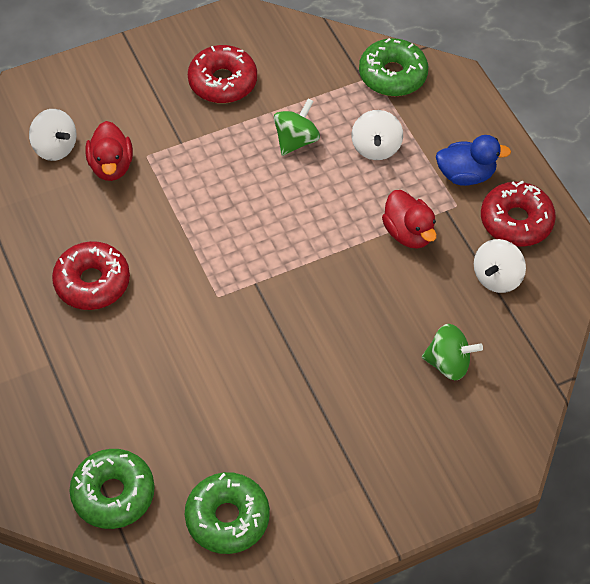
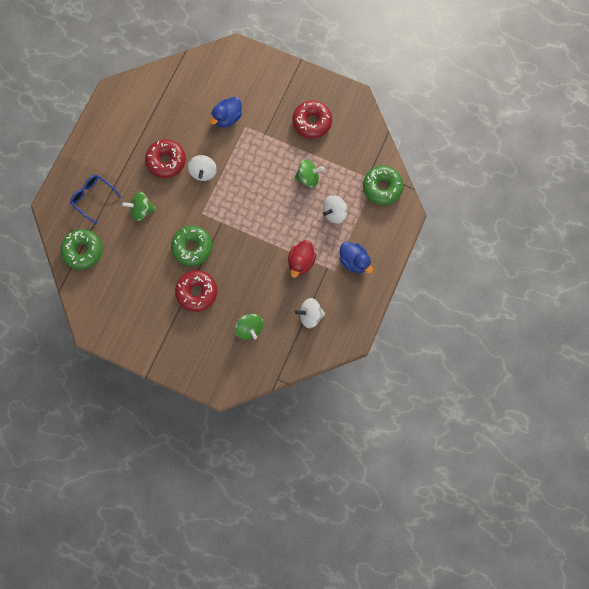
camera: 50 degrees right, 20 degrees up
(44, 417) = (93, 198): none -> blue glasses
(55, 147) = (217, 88): white spinning top -> white spinning top (203, 172)
(111, 166) = (227, 118): red duck -> blue duck
(132, 367) = (141, 210): none -> green spinning top
(227, 518) = (108, 300): green donut -> green donut (192, 247)
(516, 221) = (348, 301): red donut -> red donut (197, 292)

